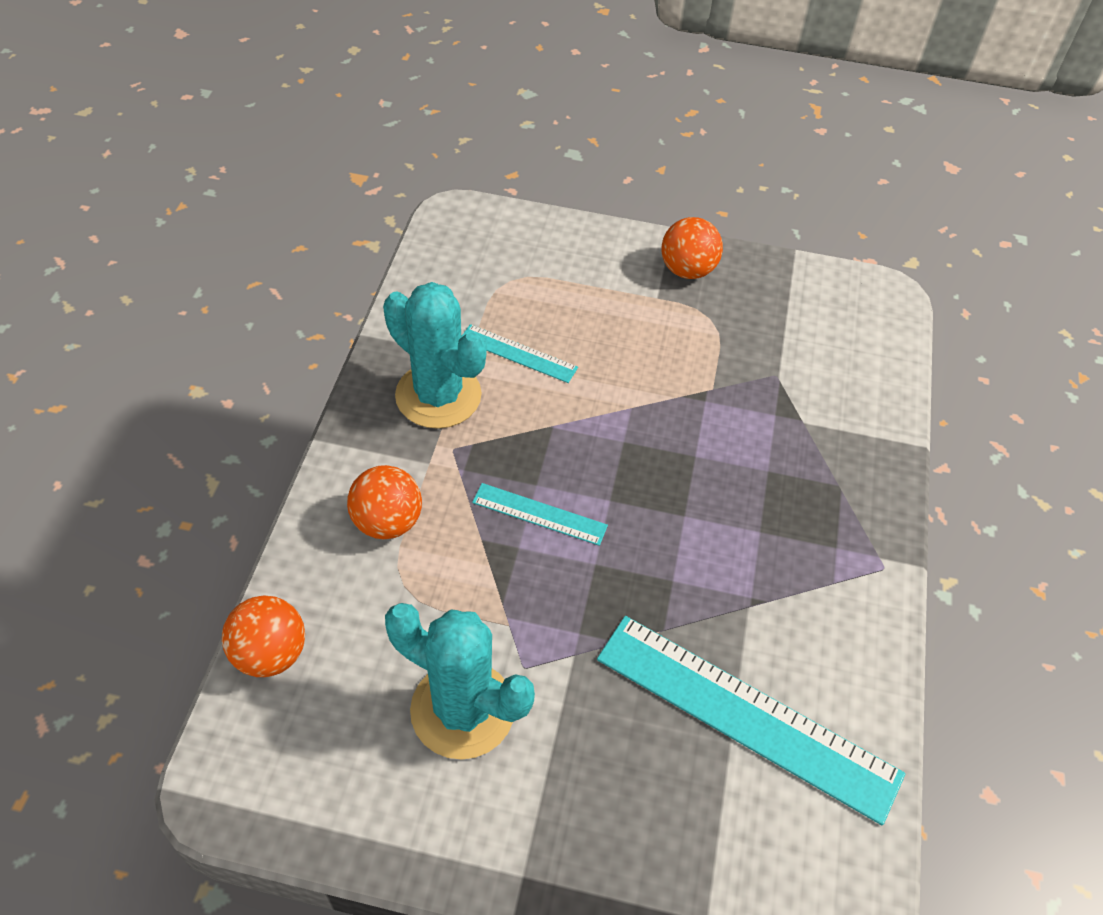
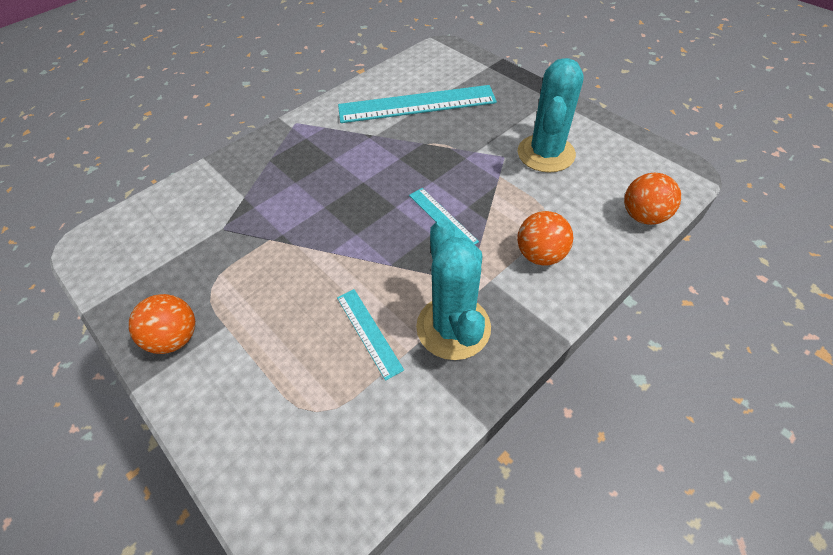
camera: 140 degrees left, 0 degrees up
(462, 710) = (546, 153): turquoise cactus -> turquoise cactus turned 45 degrees clockwise
(746, 715) = (417, 104): turquoise ruler -> turquoise ruler turned 75 degrees counterclockwise

